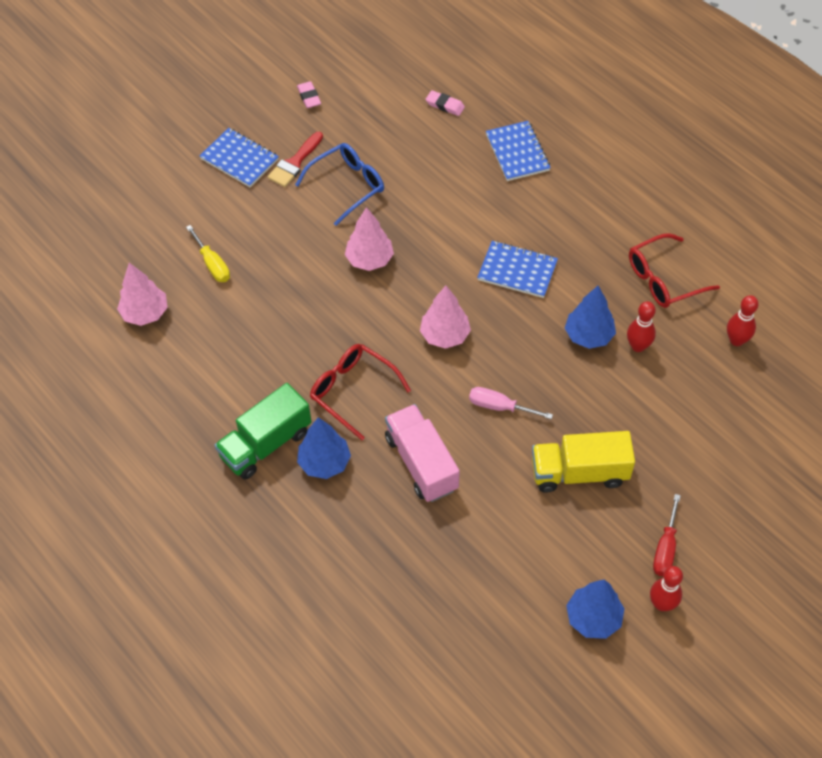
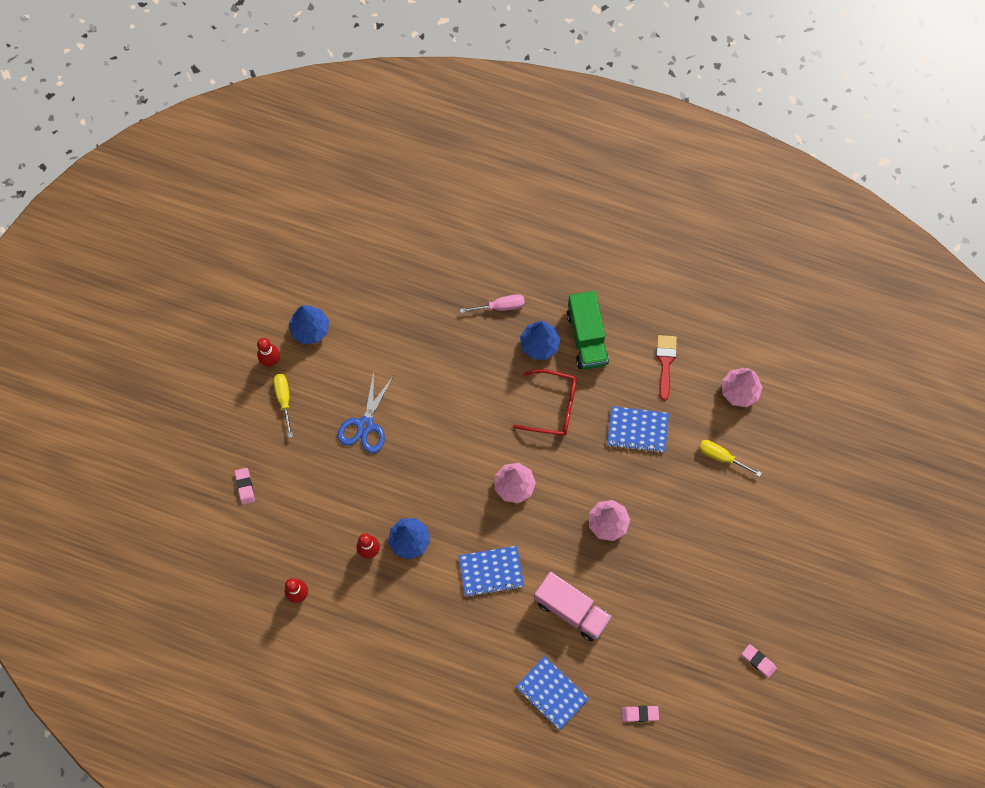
camera: 150 degrees right, 15 degrees up
(239, 159) = (769, 565): blue notebook -> blue notebook (637, 430)
(266, 444) = (587, 337): green truck -> green truck turned 150 degrees clockwise
(294, 163) = (724, 584): red brush -> red brush (665, 362)
(347, 186) = (667, 584): blue glasses -> none
(421, 463) = (475, 377): pink truck -> pink truck (571, 610)
(500, 407) = (444, 447): pink screwdriver -> pink screwdriver (500, 306)
(579, 472) = (365, 425): yellow truck -> blue scissors
(663, 279) = (376, 623): red glasses -> none
(665, 548) = (284, 400): red screwdriver -> yellow screwdriver
(755, 473) = (245, 486): none -> pink eraser

